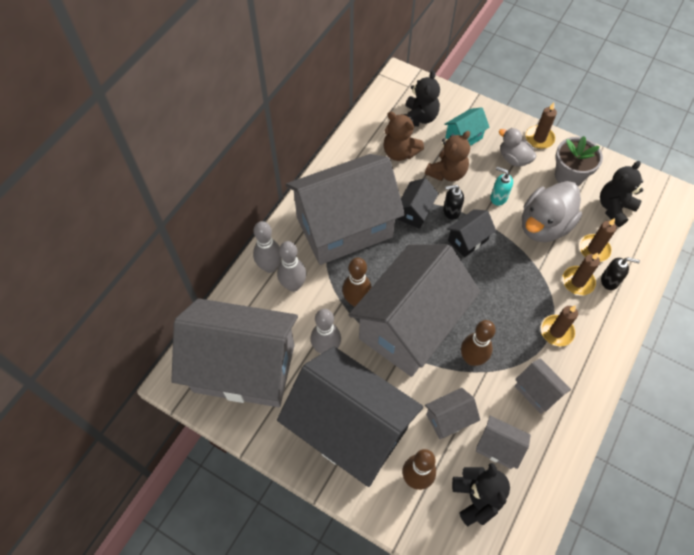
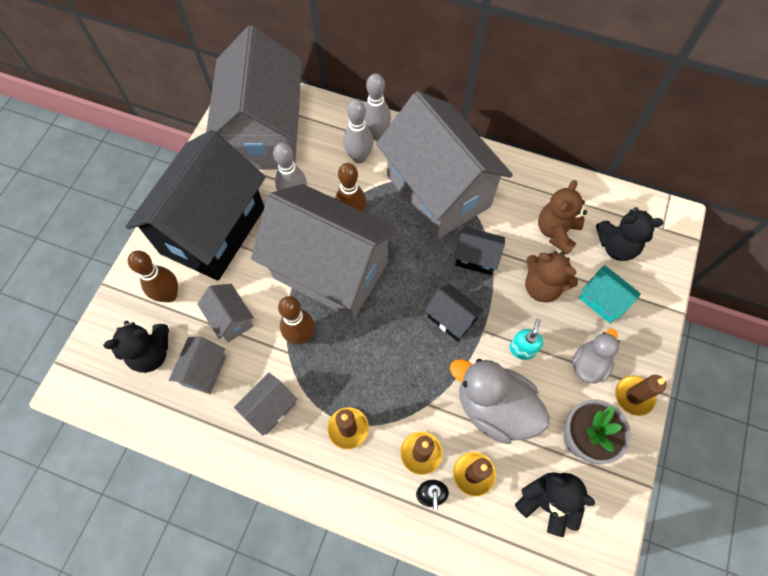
camera: 80 degrees right, 5 degrees up
(451, 211) = (487, 296): black soap dispenser -> none

